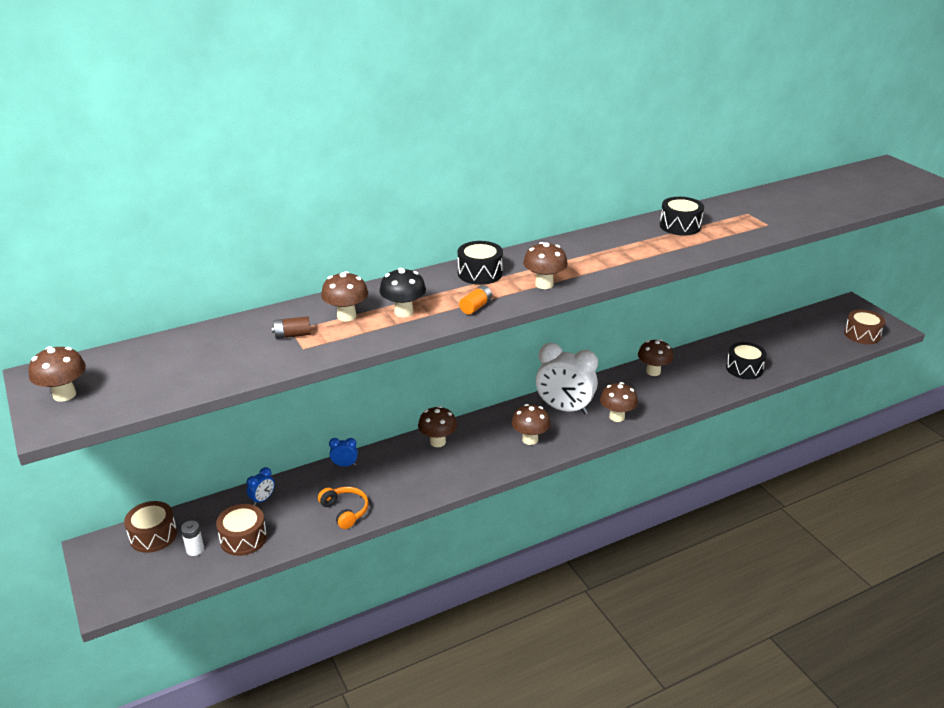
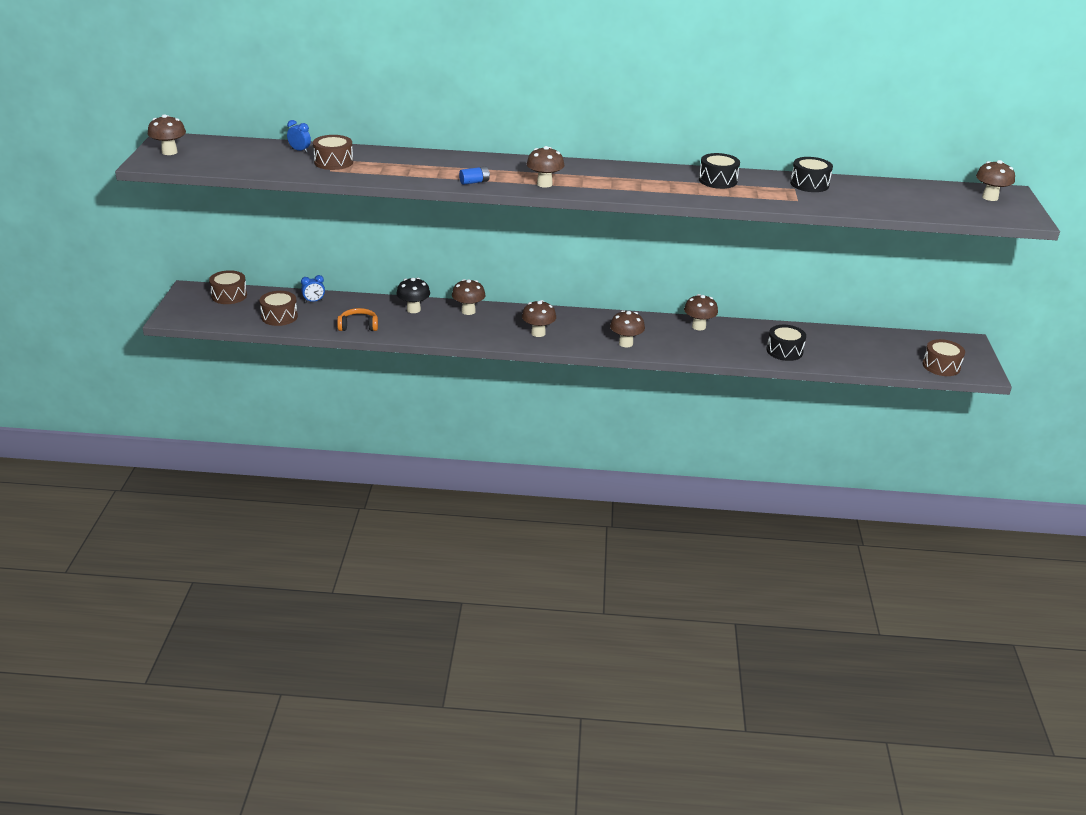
camera: 30 degrees right, 0 degrees up
(195, 549) = (245, 311): white battery -> none
(292, 335) = (333, 162): brown battery -> brown drum
(344, 465) = (388, 301): blue clock -> blue clock (300, 151)
(345, 511) = (358, 326): orange headphones -> orange headphones turned 90 degrees counterclockwise
(346, 316) = (381, 162): brown mushroom -> brown mushroom (990, 197)
(403, 312) = (421, 171): black mushroom -> black mushroom (413, 309)
(475, 307) = (474, 182): orange battery -> blue battery
(480, 273) = (509, 165): black drum -> black drum (809, 184)
(564, 409) = (590, 324): white clock -> none

